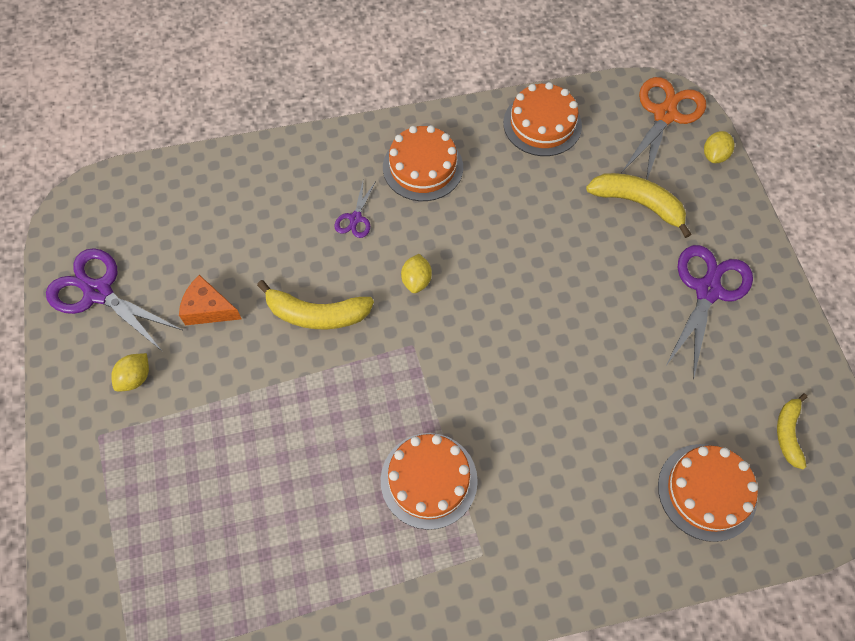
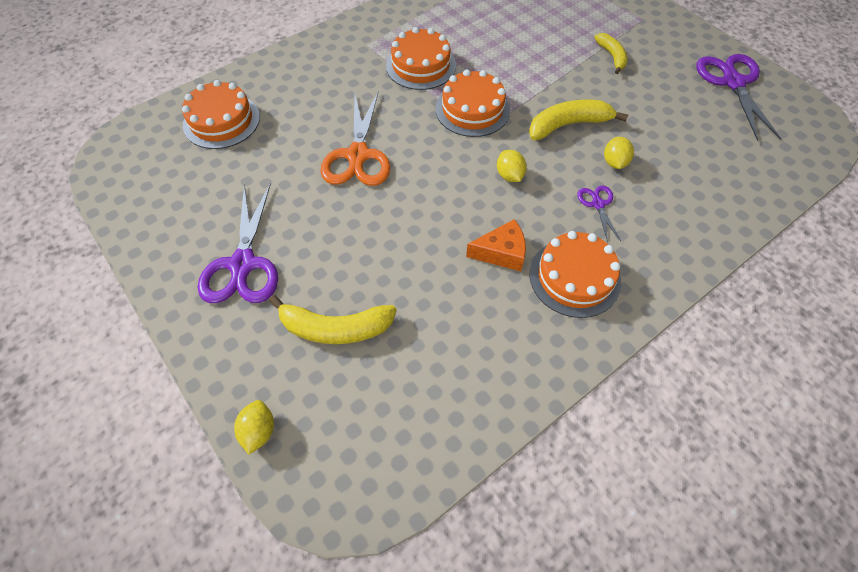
camera: 155 degrees right, 5 degrees down
(99, 292) = (733, 83): purple scissors -> purple scissors turned 105 degrees counterclockwise
(135, 378) = (653, 50): yellow lemon -> yellow lemon (614, 162)
(208, 309) = (648, 100): orange cheese -> orange cheese (501, 253)
(542, 124) = (481, 385): orange cake -> orange cake (472, 109)
(664, 115) = (336, 468): orange scissors -> orange scissors (358, 155)
(788, 433) = (158, 177): yellow banana -> yellow banana (612, 56)

